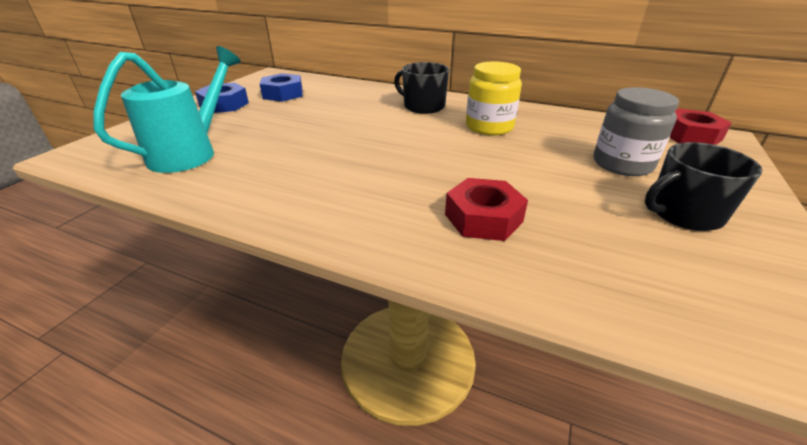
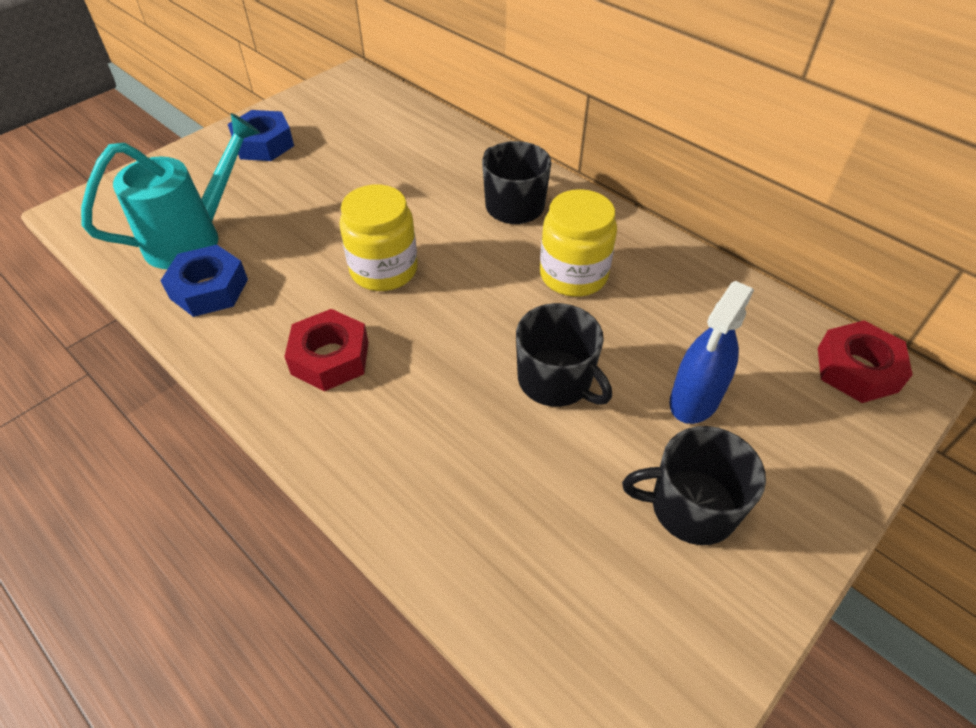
camera: 20 degrees right, 15 degrees up
(283, 94) = (345, 133): blue nut -> blue nut (209, 289)
(358, 144) = (384, 270): none -> yellow jar
(483, 218) = (447, 440): red nut -> red nut (330, 358)
(528, 172) = (556, 380): none -> black mug
(622, 164) = (695, 399): grey jar -> blue spray bottle

